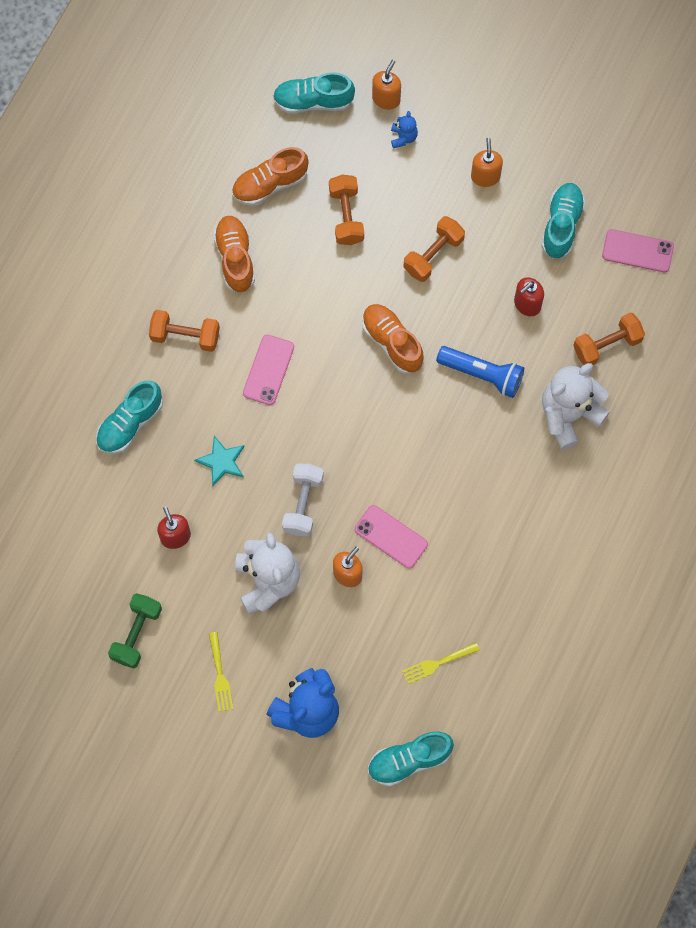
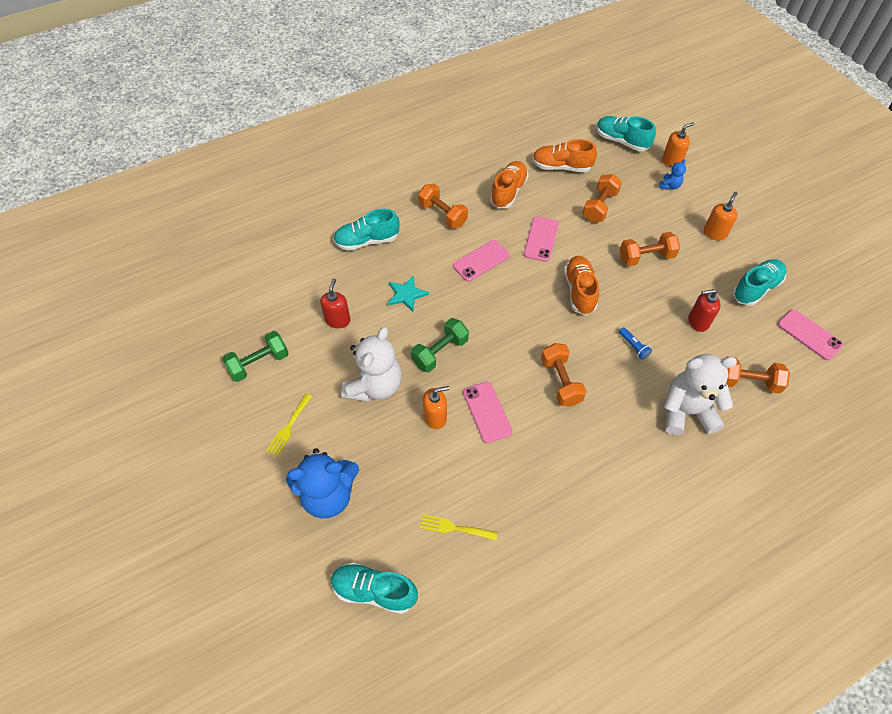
camera: 35 degrees right, 15 degrees down
(303, 504) = (440, 352): white dumbbell -> green dumbbell
(312, 301) = (541, 239): none -> pink phone
(437, 459) = (560, 381): none -> orange dumbbell
(482, 374) = (633, 346): blue flashlight -> blue flashlight, size x0.50

